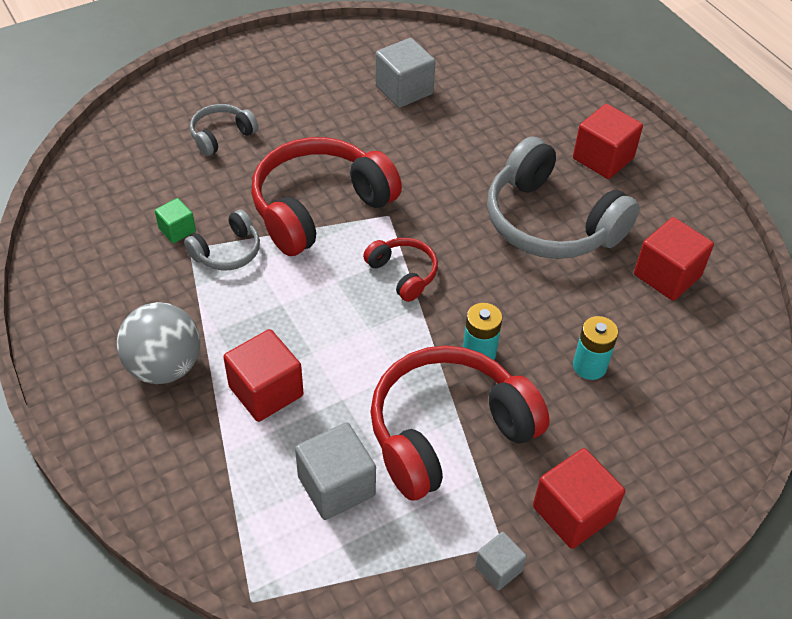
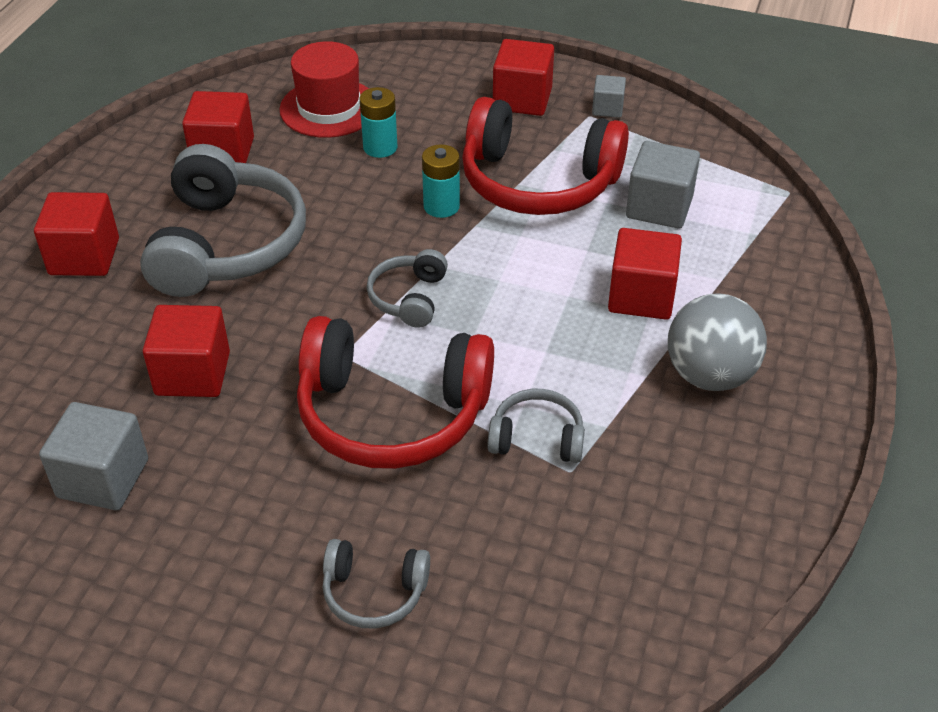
camera: 130 degrees left, 5 degrees down
(177, 230) = (561, 503): green cube -> none
(403, 274) = (409, 298): red headphones -> grey headphones
(444, 152) = (193, 373): none -> red cube
(677, 369) = (329, 108): none -> red hat

